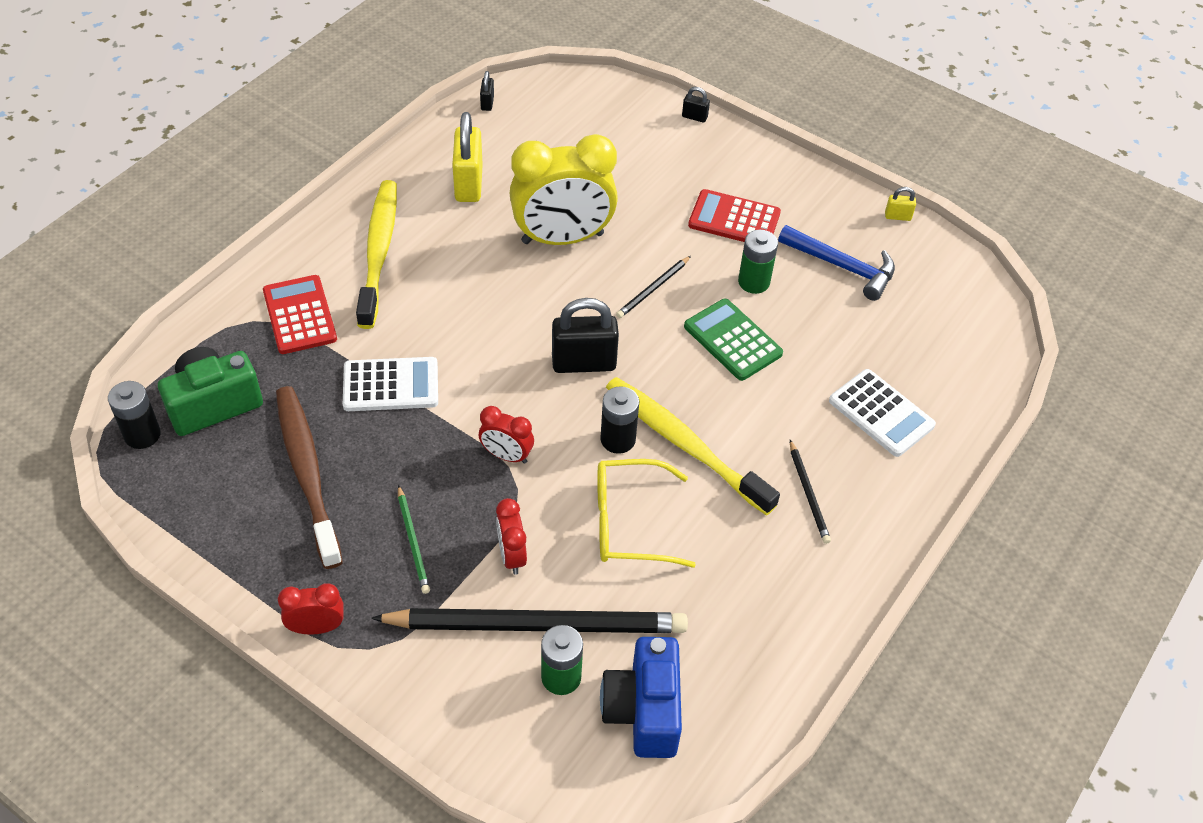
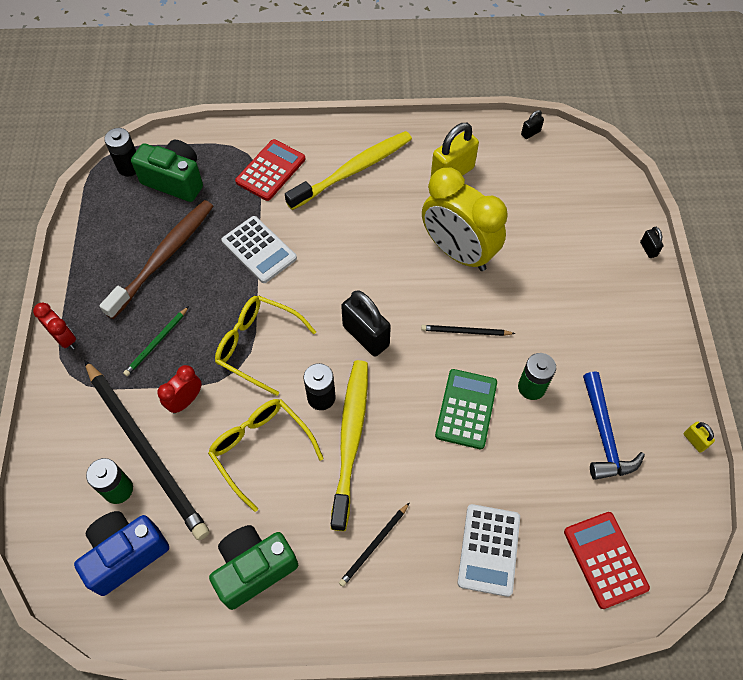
camera: 55 degrees right, 10 degrees up
(506, 455) = (257, 345): red clock -> yellow glasses
(734, 219) = (577, 337): red calculator -> red calculator (605, 559)
(753, 604) = (254, 569): none -> green camera

